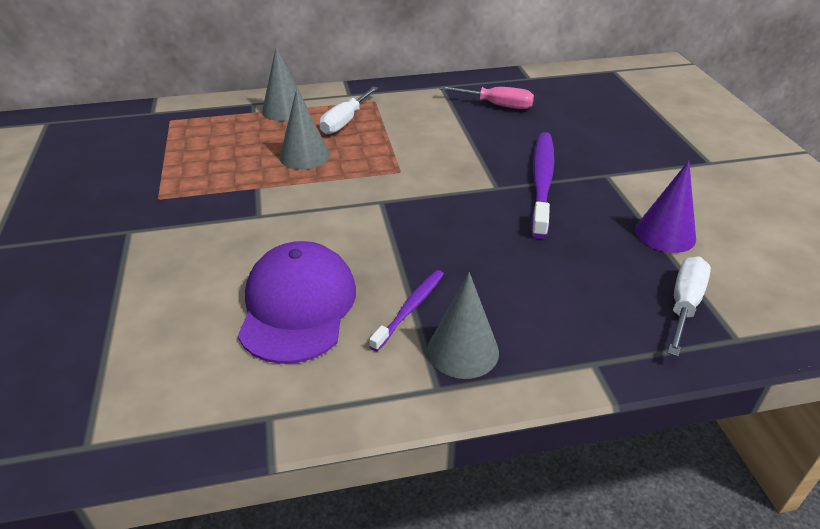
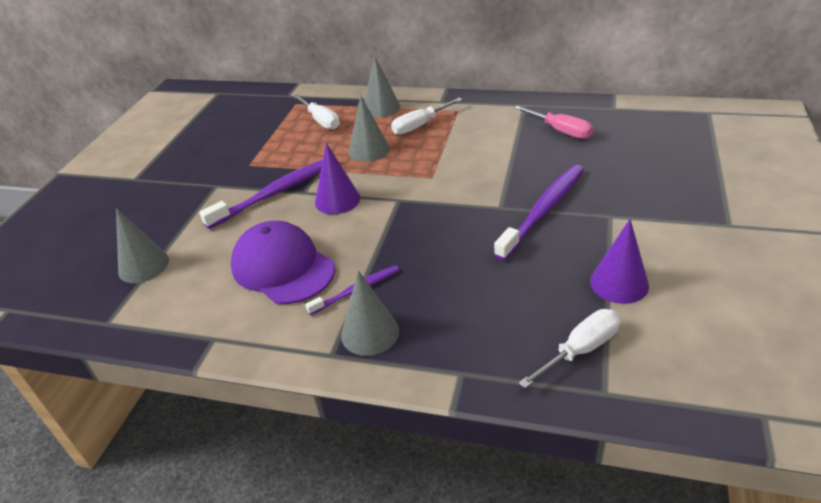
camera: 30 degrees right, 0 degrees up
(91, 354) = (143, 266): none -> grey cone
(219, 134) = (321, 121): none -> white screwdriver
(223, 222) = (278, 192): none -> purple toothbrush
(297, 306) = (283, 267): purple cap -> purple cap turned 75 degrees counterclockwise
(308, 216) = (337, 200): none -> purple cone

